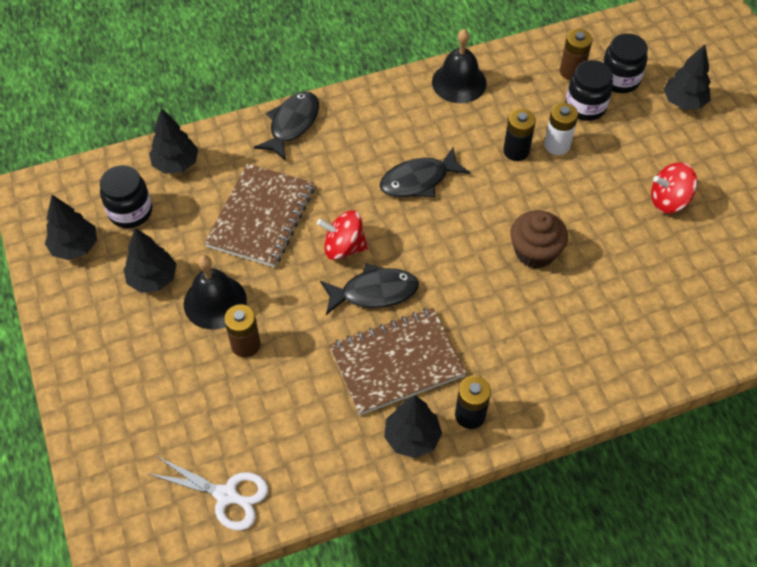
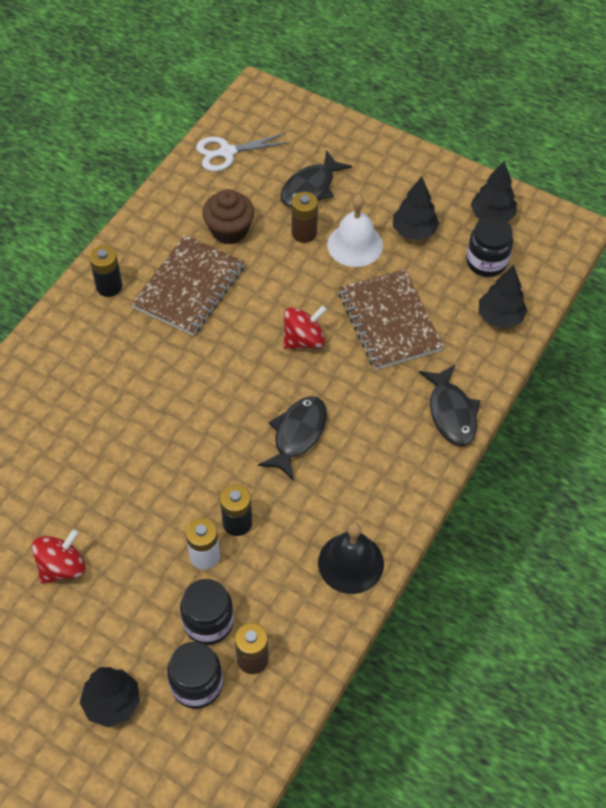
camera: 140 degrees right, 0 degrees up
(215, 302) = (355, 244): black bell -> white bell
(374, 292) = (249, 323): black fish -> black fish (310, 188)
(412, 437) = (138, 250): black tree -> none
(535, 252) = (149, 436): brown cupcake -> brown cupcake (229, 230)

